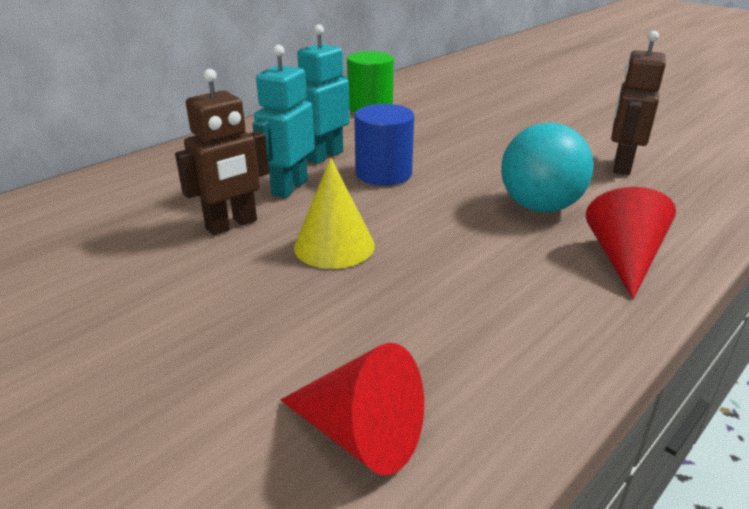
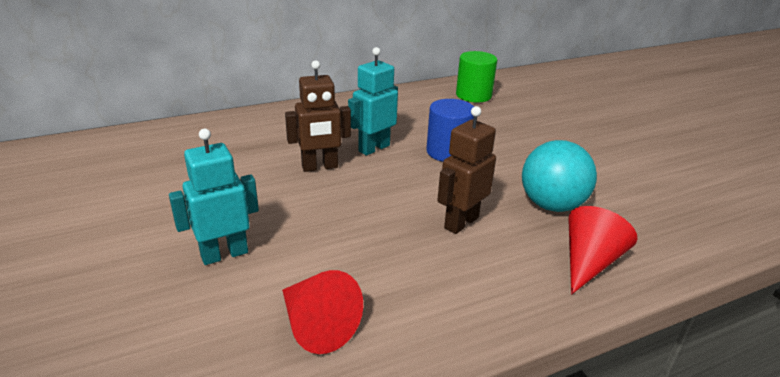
camera: 20 degrees right, 0 degrees up
(324, 156) = (413, 129): turquoise robot -> turquoise robot (224, 254)
(334, 246) = (378, 198): yellow cone -> none
(621, 166) = (649, 187): brown robot -> brown robot (461, 222)

